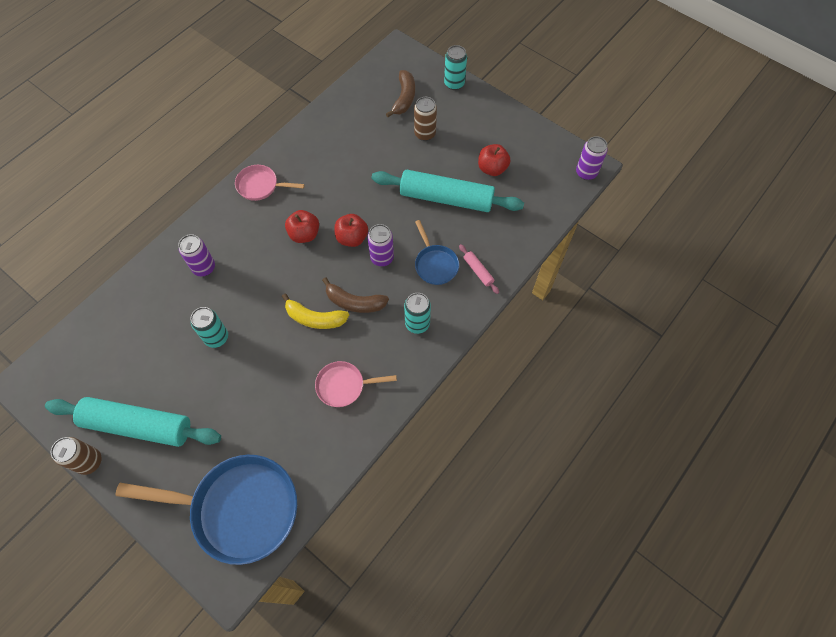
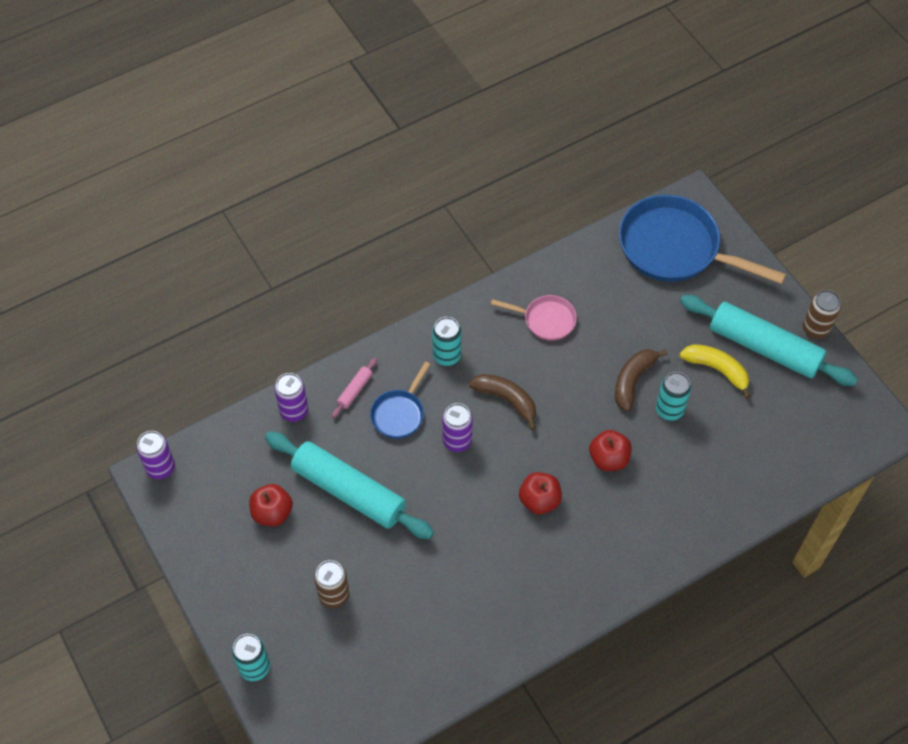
camera: 160 degrees left, 5 degrees down
(204, 268) = (670, 497): purple can -> purple can (294, 411)
(260, 186) = (577, 588): pink pan -> none
(315, 318) = (556, 396): yellow banana -> yellow banana (717, 369)
(352, 238) = (483, 477): red apple -> red apple (608, 459)
(404, 98) = (336, 666): brown banana -> brown banana (633, 381)
(435, 264) = (399, 413): blue pan -> blue pan turned 150 degrees counterclockwise
(478, 271) = (355, 390): pink rolling pin -> pink rolling pin turned 45 degrees clockwise

